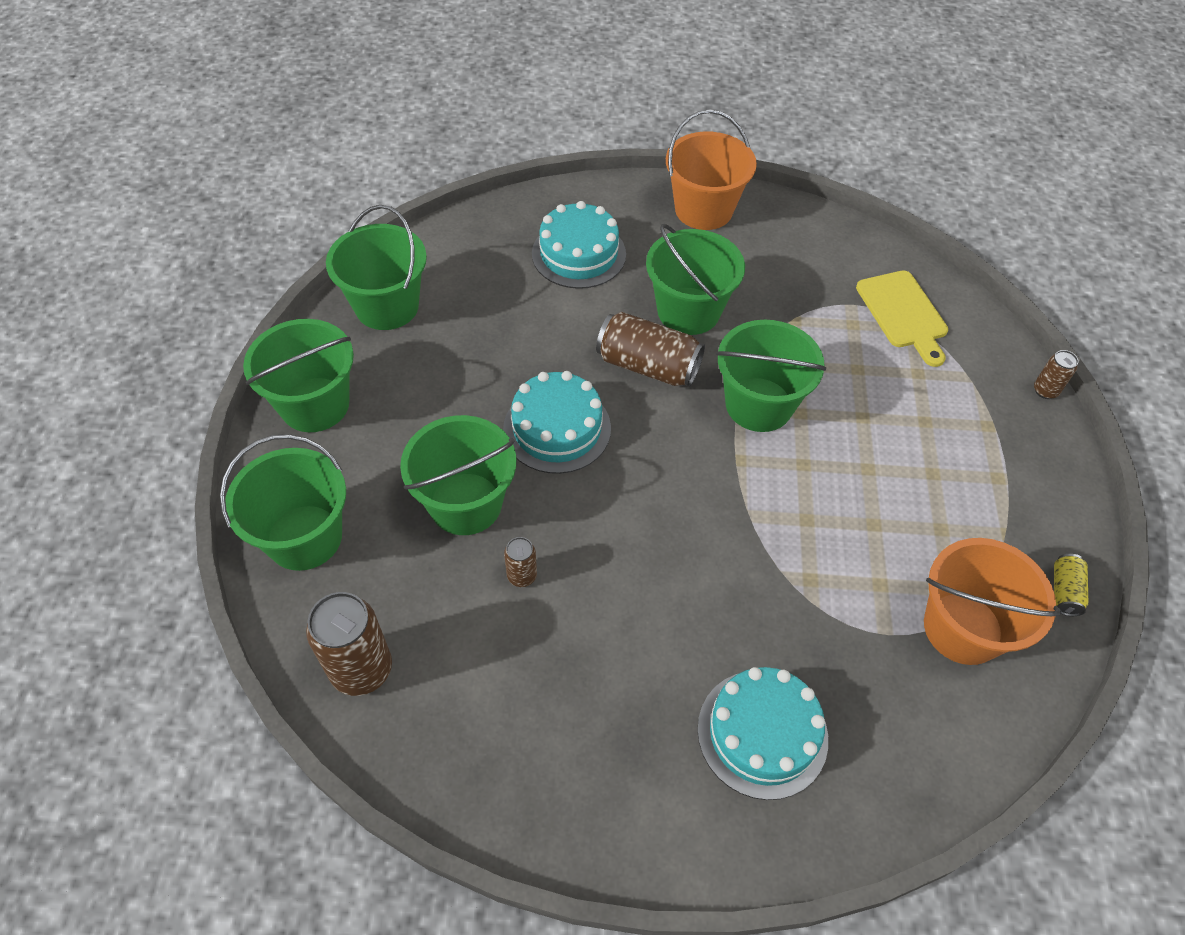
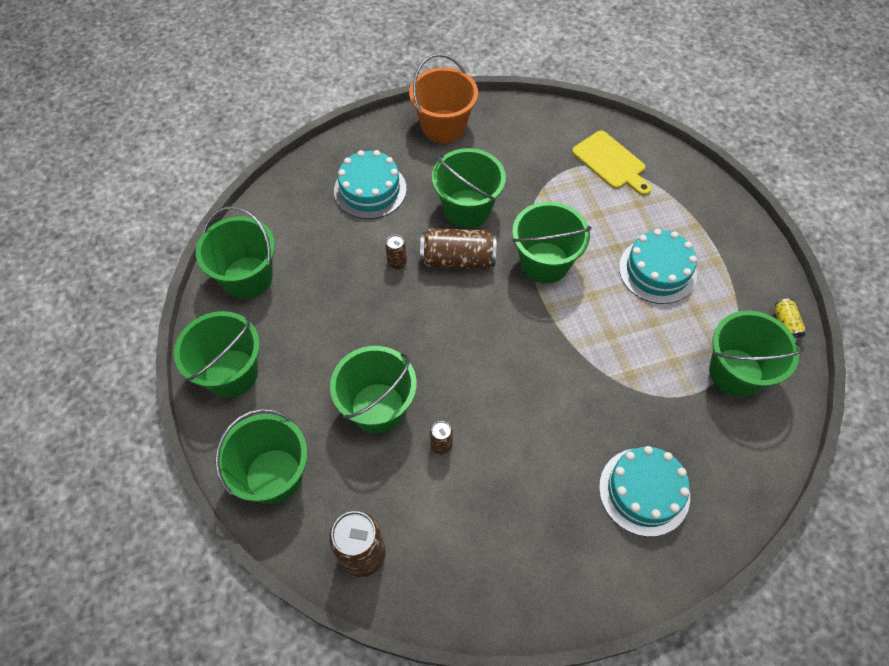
camera: 20 degrees left, 5 degrees up
(557, 428) = (416, 329): turquoise cake -> turquoise cake (657, 270)
(962, 628) = (735, 372): orange bucket -> green bucket
(1045, 391) = (721, 189): brown can -> brown can (397, 263)

